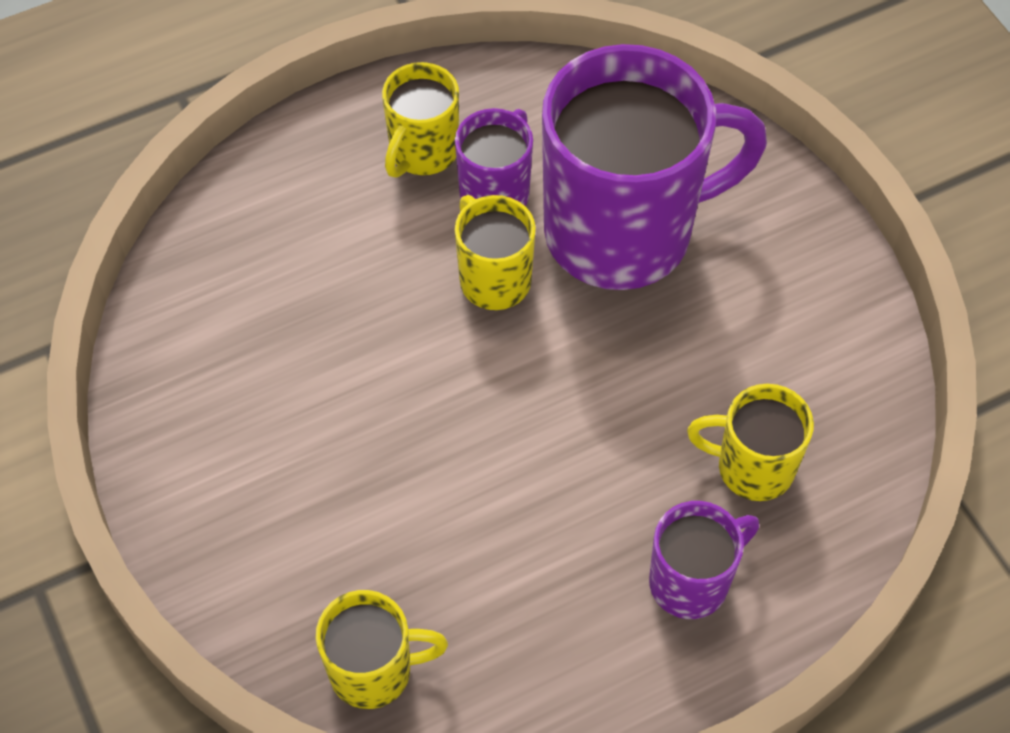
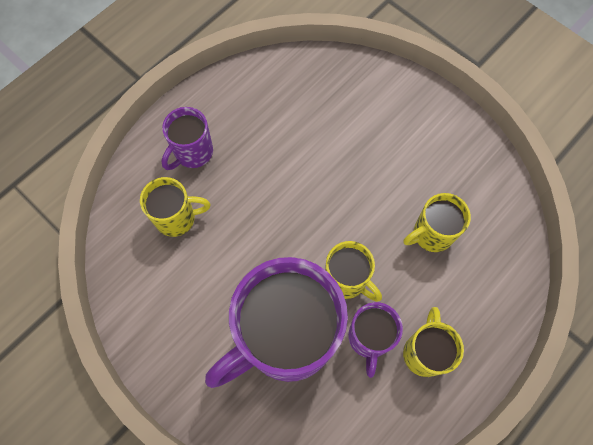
camera: 160 degrees right, 10 degrees up
(374, 671) = (319, 72): yellow mug -> yellow mug (431, 234)

